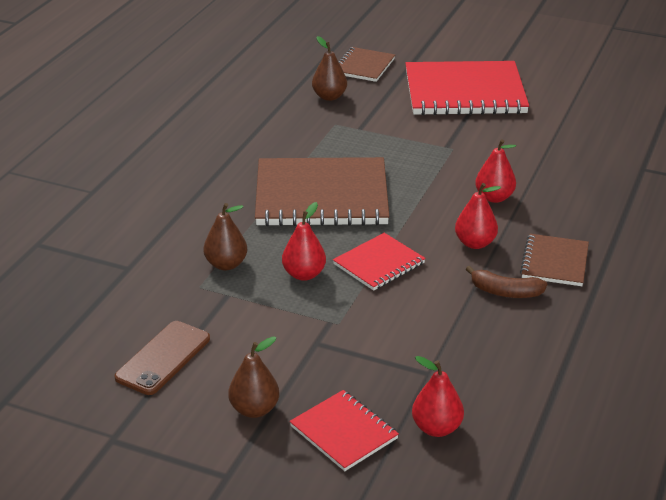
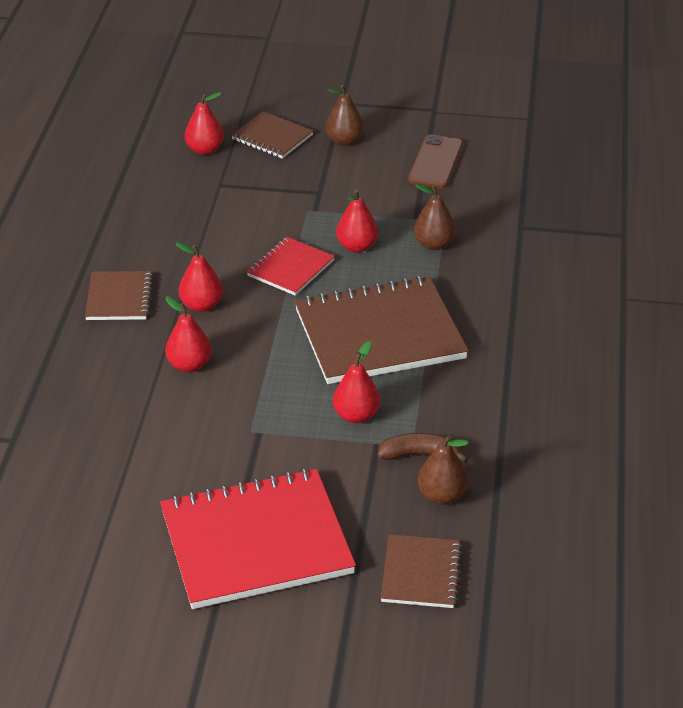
camera: 165 degrees right, 5 degrees up
(344, 432) = (272, 137): red notebook -> brown notebook
(367, 146) = (356, 415): none -> red pear
(505, 292) = (165, 260): brown banana -> brown banana (419, 455)

